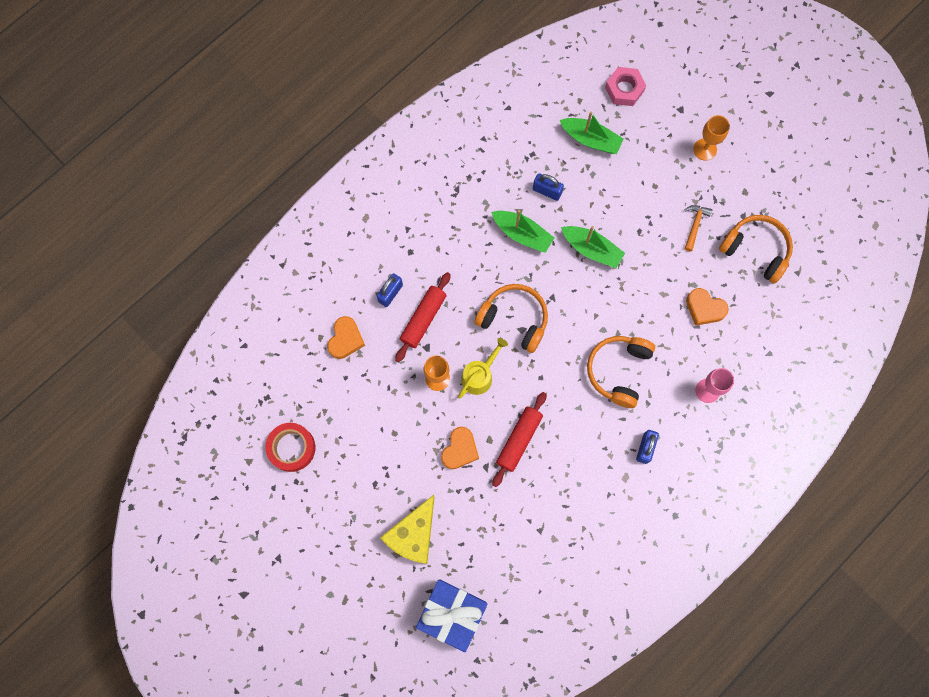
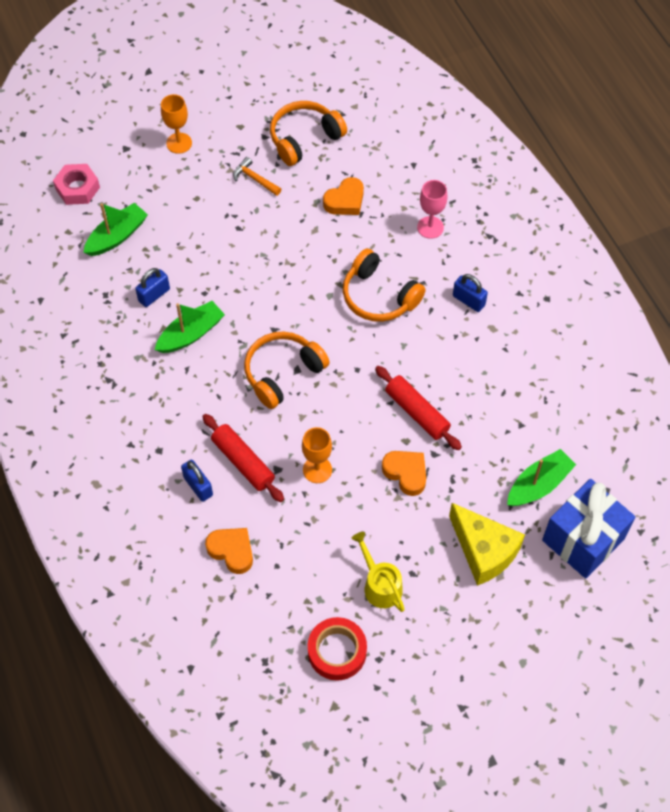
camera: 70 degrees left, 15 degrees down
(479, 375) = (331, 427): yellow watering can -> yellow watering can (380, 584)
(591, 249) = (238, 276): green boat -> green boat (538, 485)

